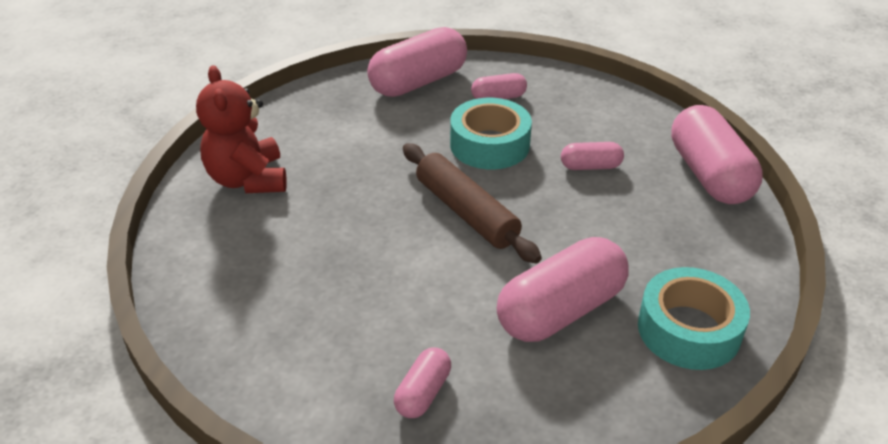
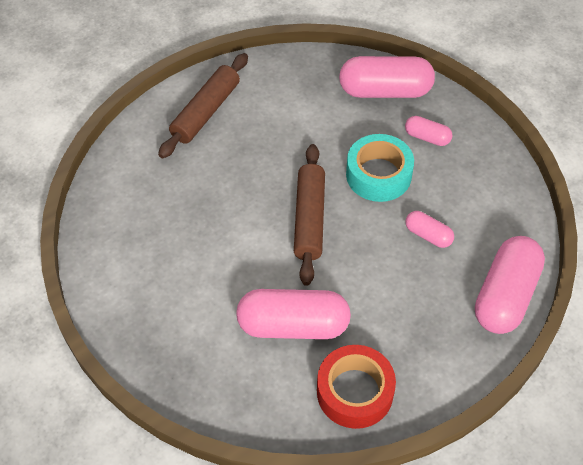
camera: 40 degrees right, 15 degrees up
(248, 179) = (206, 112): red teddy bear -> brown rolling pin
(423, 393) = (168, 321): pink capsule -> none
(688, 330) = (355, 392): turquoise tape -> red tape

